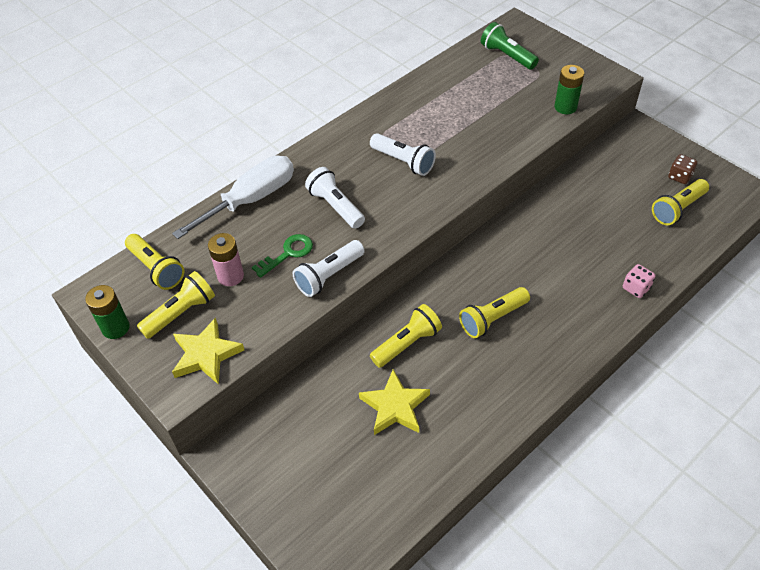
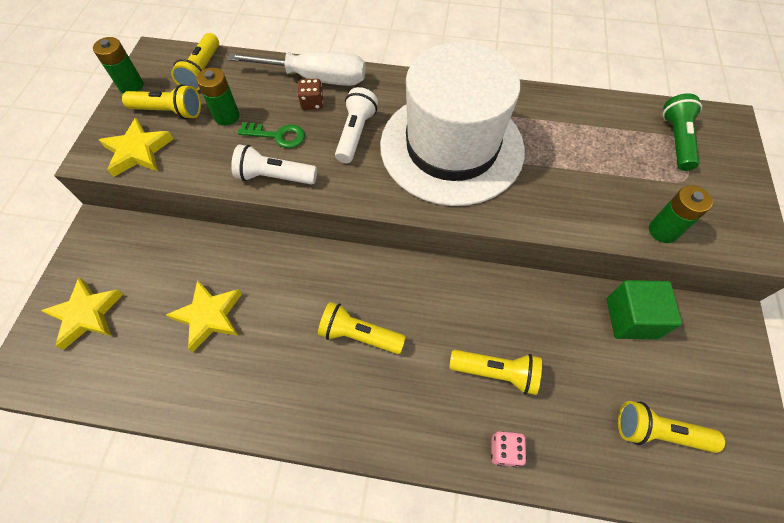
camera: 50 degrees right, 10 degrees up
(230, 276) = (227, 116): pink battery -> green battery
(314, 497) = (86, 314): none -> yellow star
(403, 162) = (451, 147): white flashlight -> white hat
(407, 343) = (282, 283): yellow flashlight -> yellow flashlight (496, 373)
(599, 171) = (631, 318): none -> green cube
(679, 176) = (708, 406): brown dice -> brown dice (312, 103)

